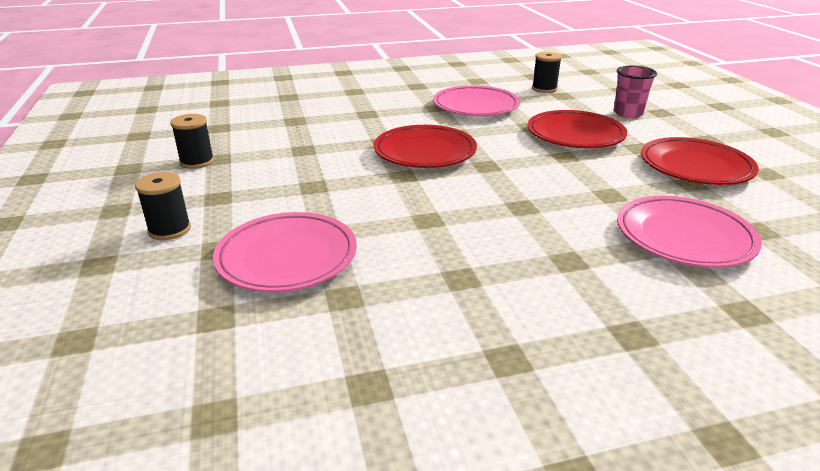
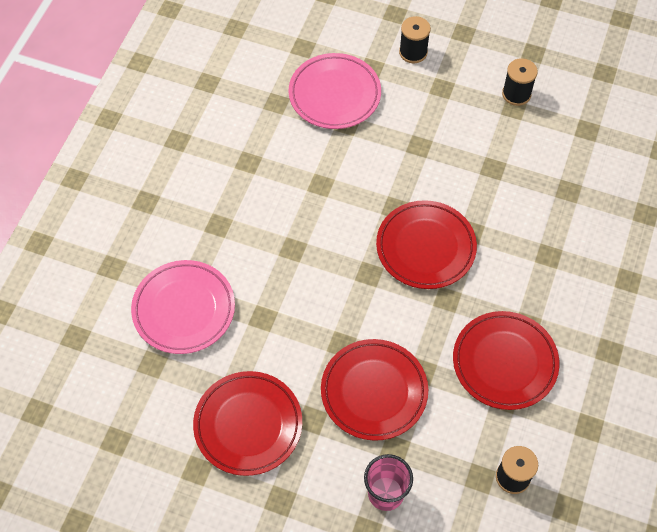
camera: 125 degrees right, 30 degrees up
(475, 106) = (504, 362): pink plate -> red plate

